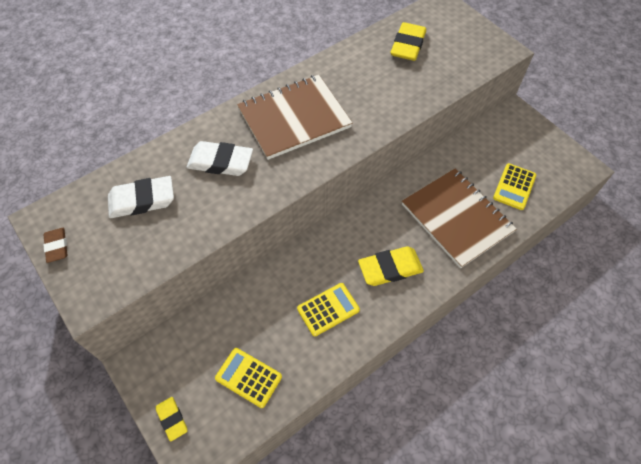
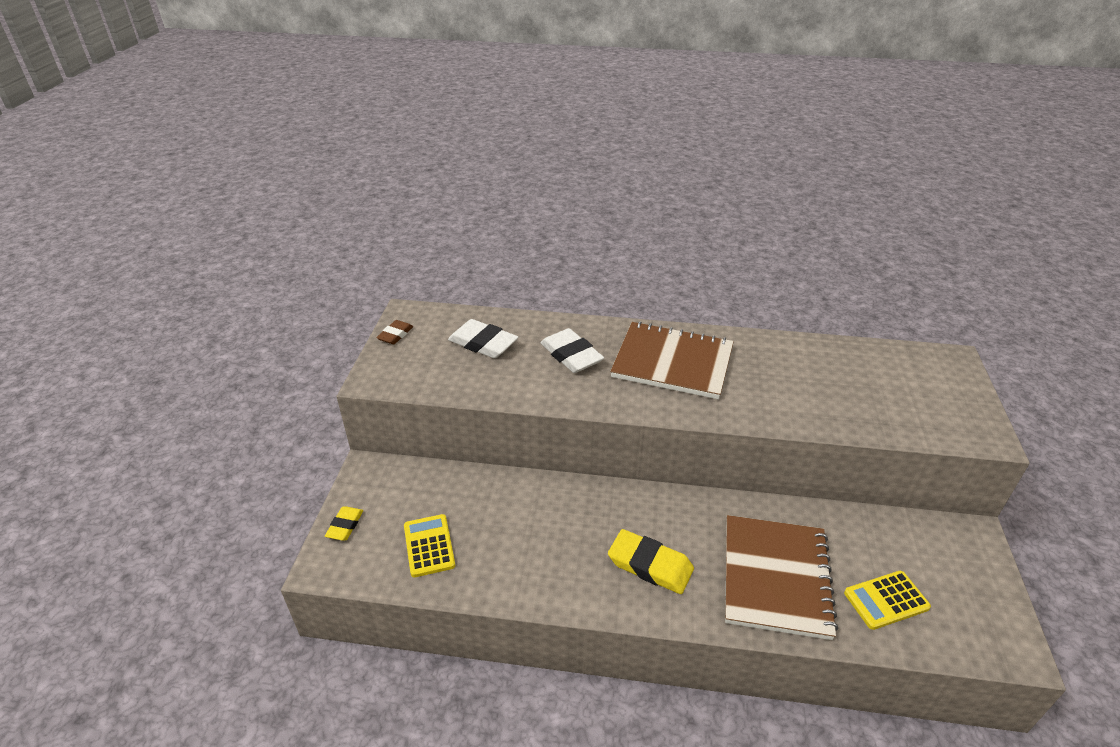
camera: 45 degrees right, 20 degrees down
(328, 309) = (552, 551): yellow calculator -> none
(408, 45) = (864, 371): yellow eraser -> none

